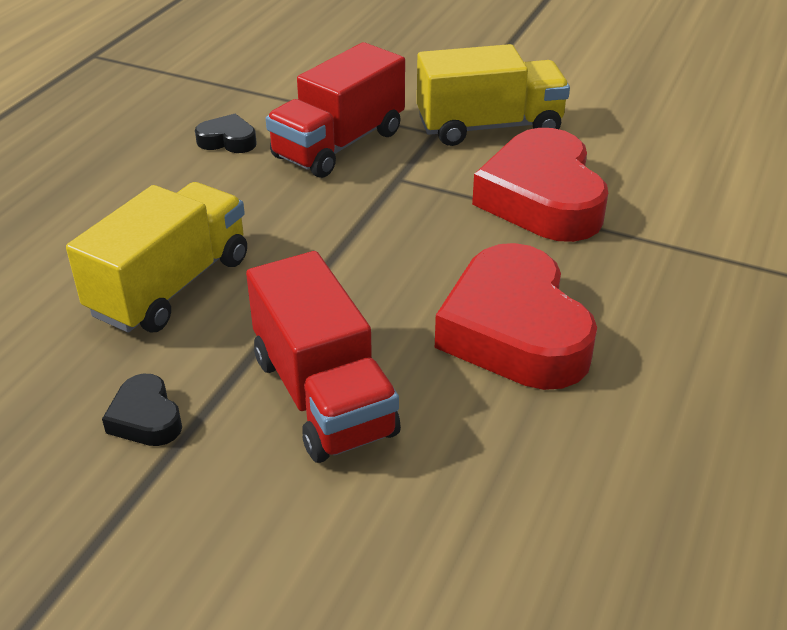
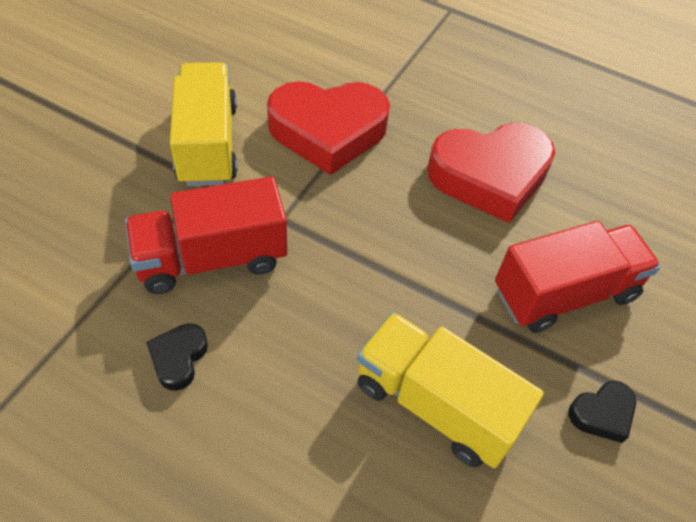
camera: 90 degrees left, 15 degrees up
(339, 144) = (211, 258): red truck -> red truck turned 120 degrees clockwise

